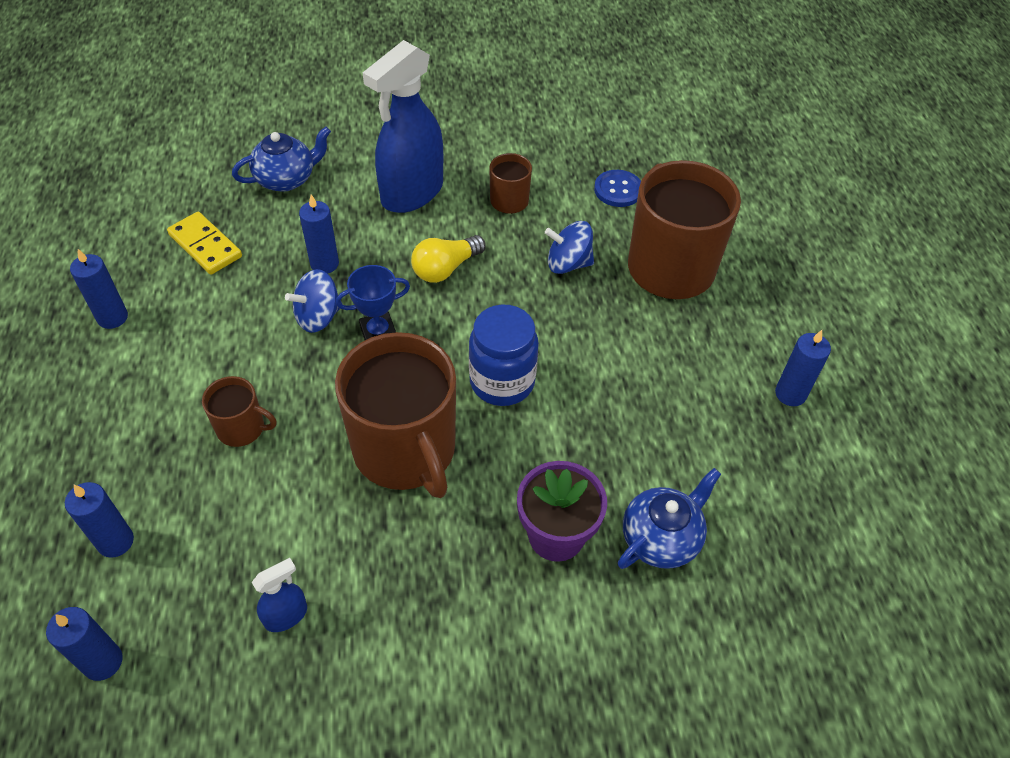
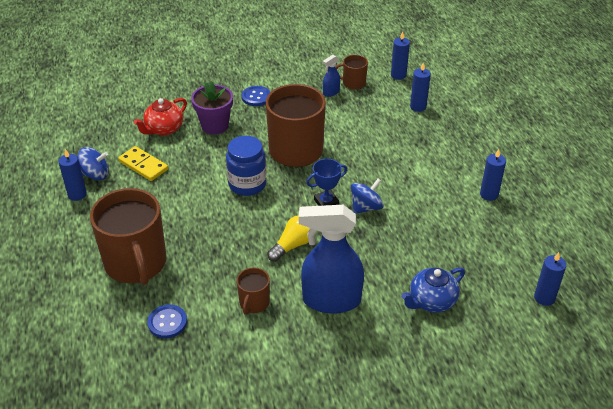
camera: 175 degrees right, 10 degrees down
(205, 245) = (461, 243): yellow domino -> yellow domino (143, 165)
(242, 428) = (383, 151): brown mug -> brown mug (353, 83)
(324, 264) = (375, 240): blue candle -> blue candle (544, 298)
(412, 193) = (331, 300): blue spray bottle -> blue spray bottle turned 120 degrees counterclockwise
(460, 620) = (256, 97): none -> blue button
(568, 263) = (208, 258): blue spinning top -> blue spinning top (95, 174)
(661, 538) = (164, 129): blue teapot -> red teapot

